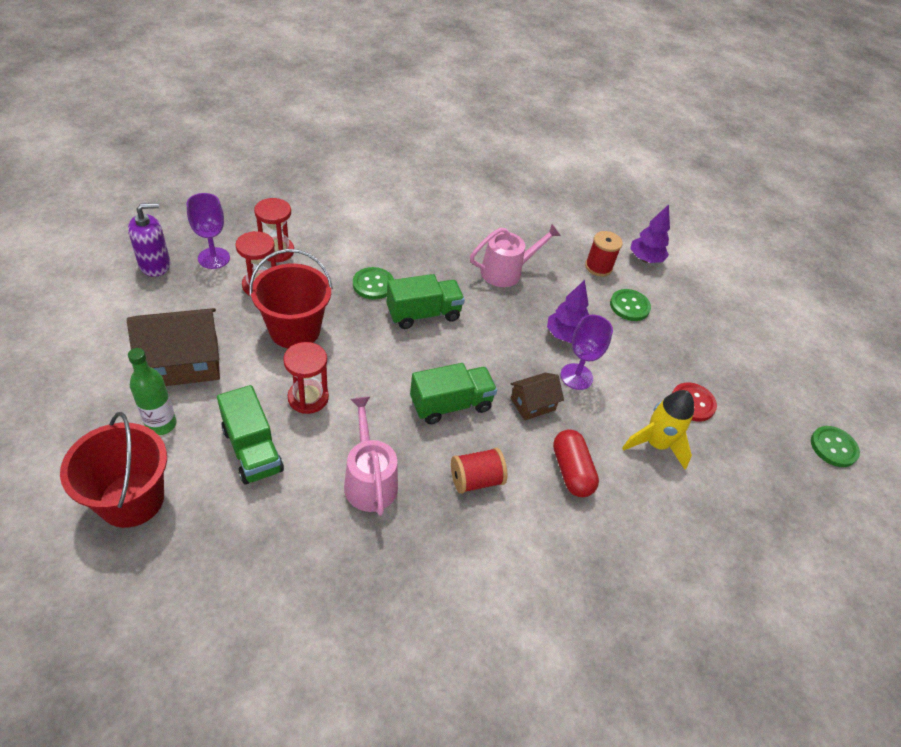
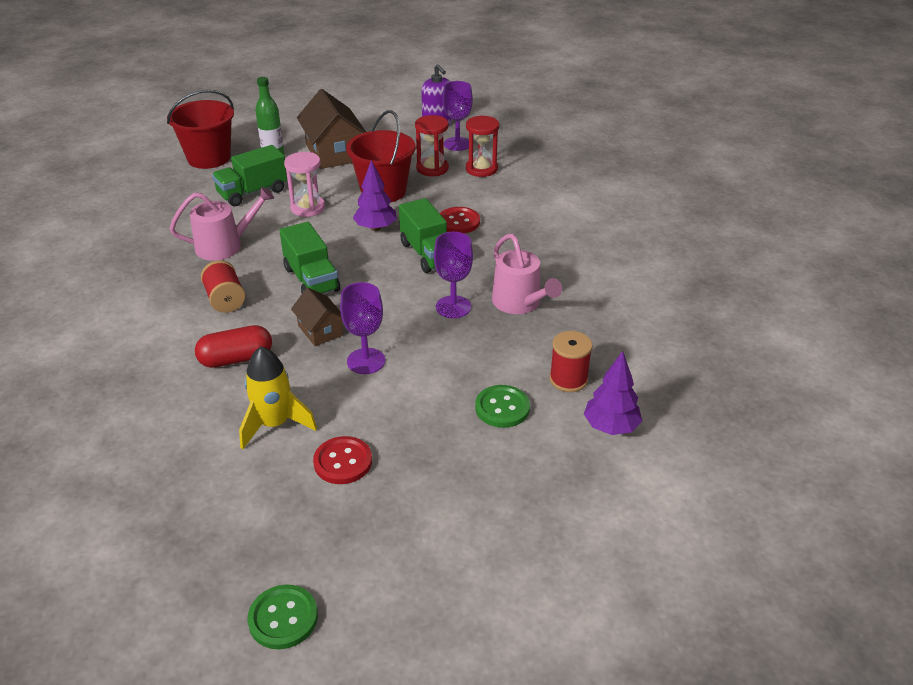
camera: 90 degrees right, 10 degrees down
(308, 398) = (308, 208): red hourglass -> pink hourglass
(373, 284) = (458, 222): green button -> red button
(507, 311) = (453, 307): none -> purple goblet
(565, 335) = (428, 351): purple tree -> purple tree (376, 228)

